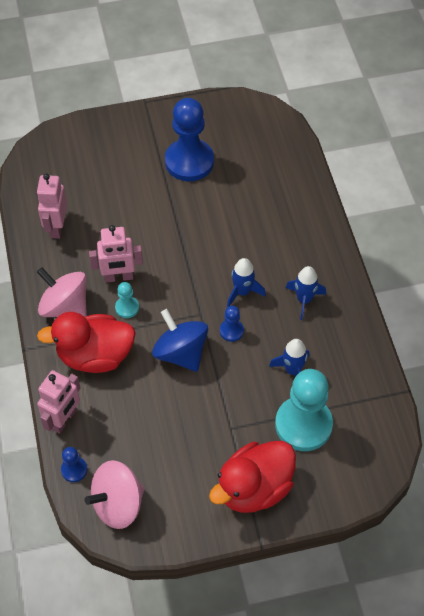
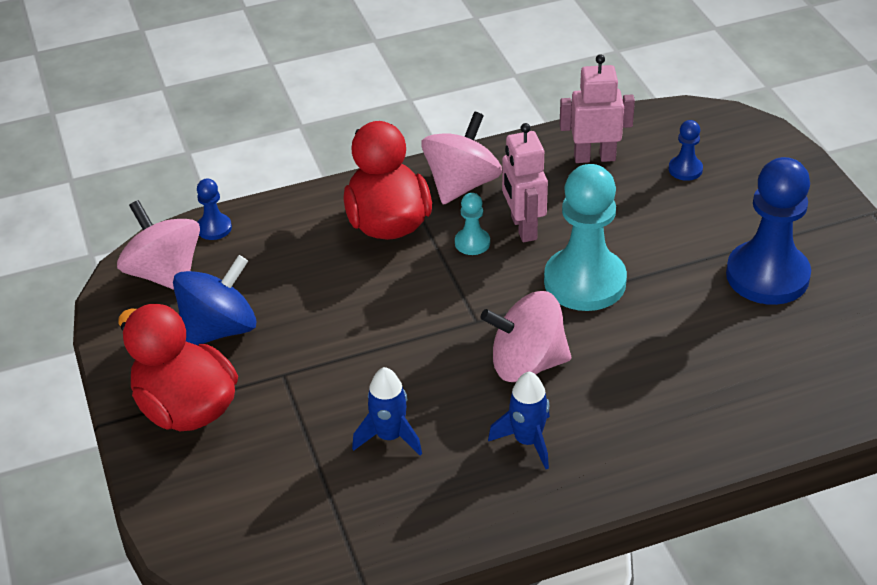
camera: 85 degrees right, 15 degrees down
(64, 419) = (287, 209): pink robot -> none
(181, 353) = (404, 307): blue spinning top -> blue spinning top (219, 329)
(231, 331) = (451, 358): blue pawn -> blue pawn (685, 169)
(242, 292) = (527, 364): blue rocket -> pink spinning top
(303, 424) = (293, 457): turquoise pawn -> turquoise pawn (585, 282)

